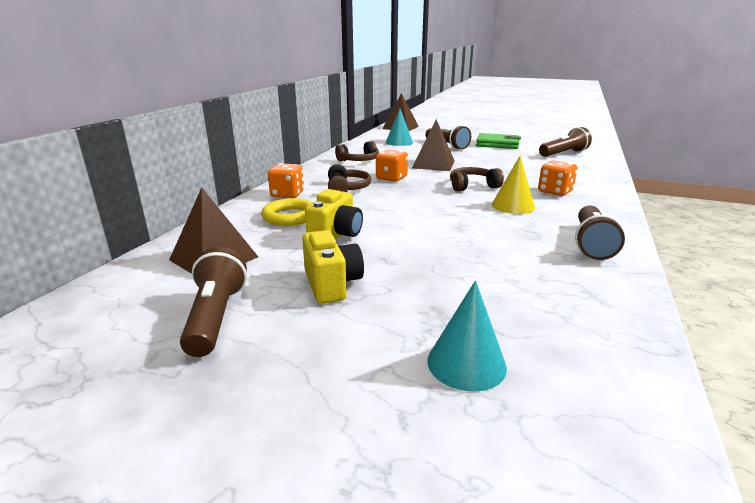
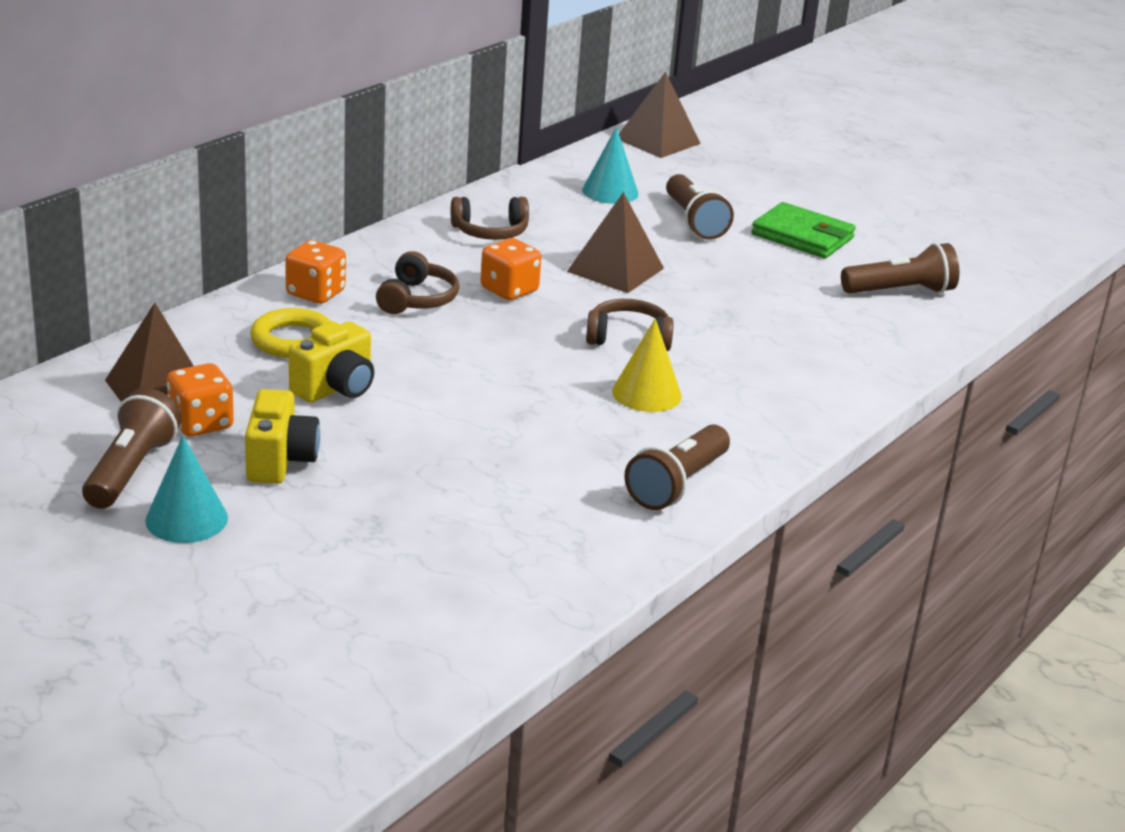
camera: 15 degrees right, 5 degrees up
(466, 363) = (353, 580): turquoise cone -> turquoise cone (186, 519)
(555, 192) = (753, 380): orange dice -> orange dice (201, 423)

